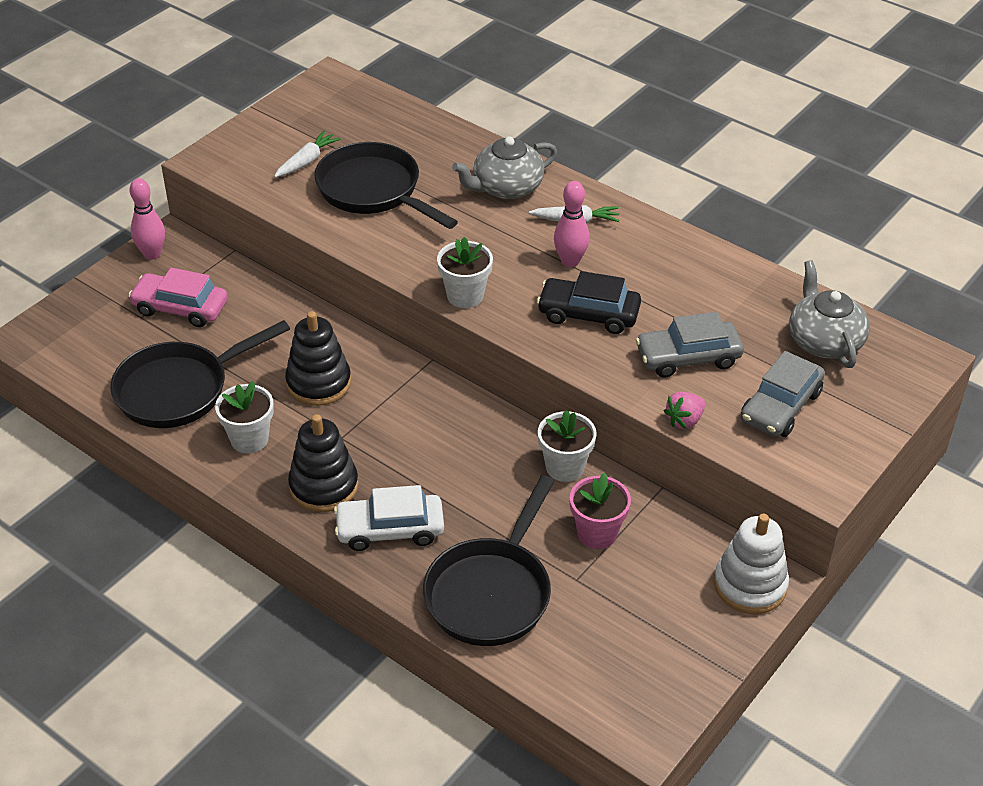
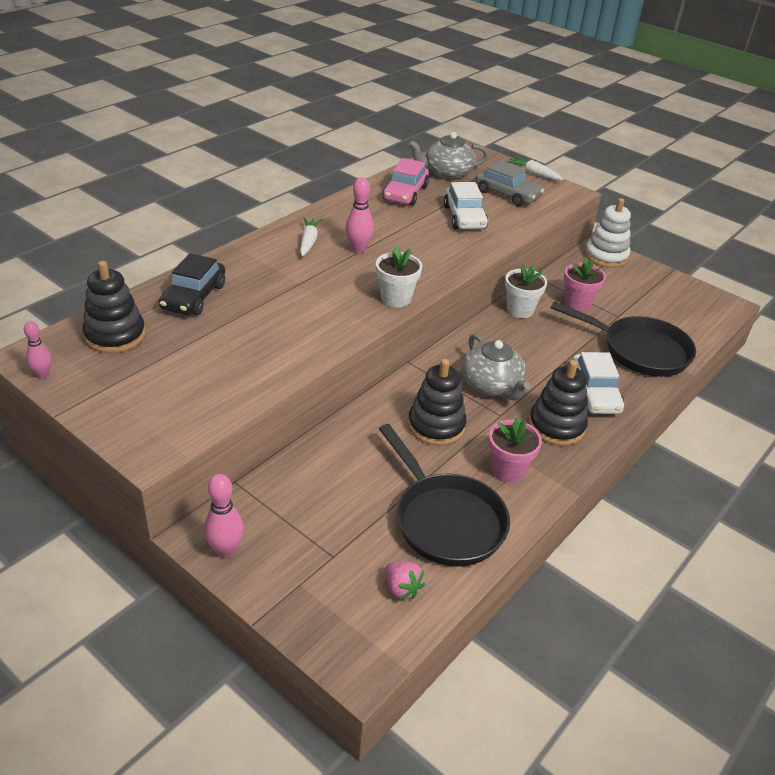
camera: 90 degrees left, 5 degrees down
(180, 308) = (323, 523): pink car -> pink car (405, 193)
(249, 439) = (508, 470): white flower pot -> pink flower pot
(304, 90) = (43, 375): none -> pink bowling pin
(307, 161) = (178, 376): white carrot -> white carrot (534, 174)
(366, 116) = (115, 335): none -> black stacking toy
(373, 191) = (241, 337): black pan -> none
(506, 187) = (256, 268): grey teapot -> grey teapot (492, 385)
(588, 314) = (419, 248): black car -> black car (194, 297)
(684, 420) = (524, 226): pink strawberry -> pink strawberry (402, 588)
(688, 357) = (464, 217): grey car -> white car

